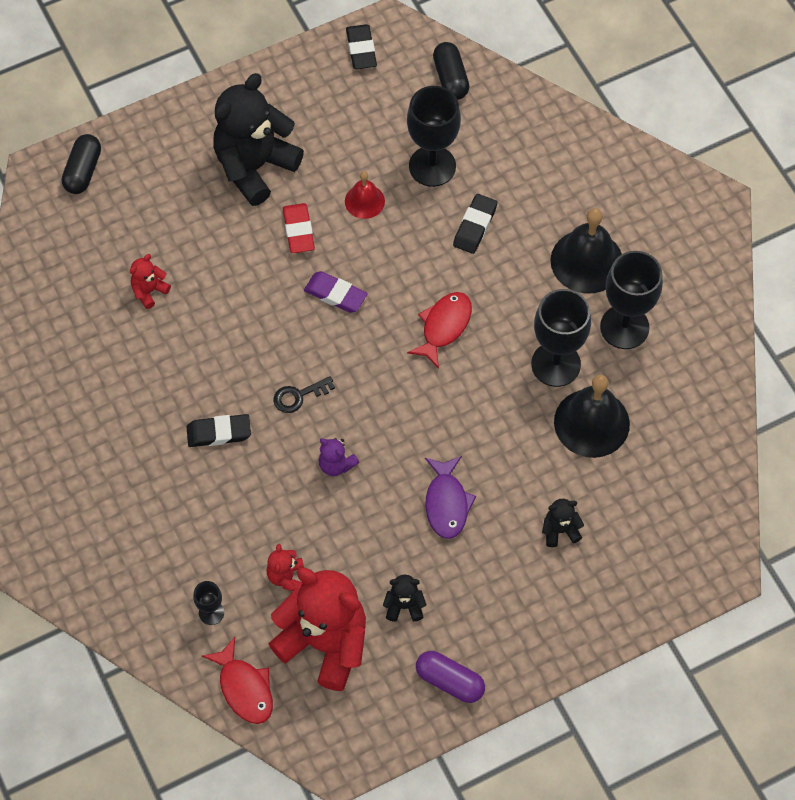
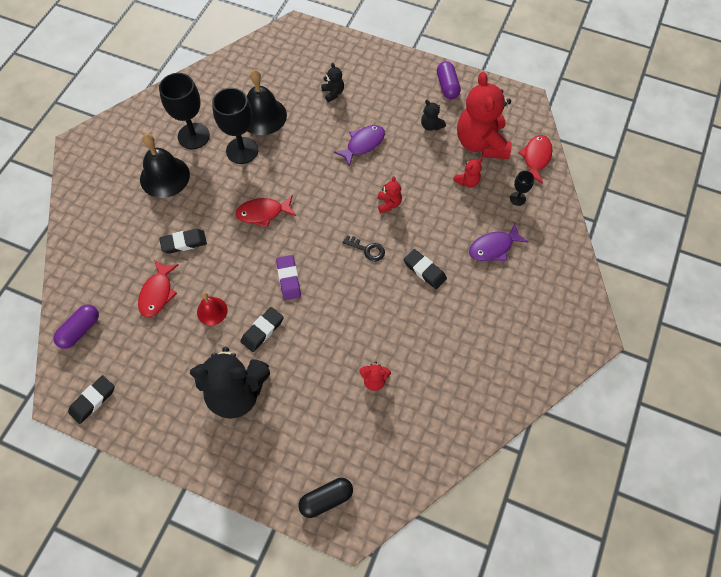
camera: 130 degrees left, 0 degrees up
(177, 528) = (493, 247): none -> purple fish
(298, 231) = (262, 331): red eraser -> black eraser
(336, 464) = (389, 204): purple teddy bear -> red teddy bear
(432, 166) = (157, 293): black goblet -> red fish
(450, 78) = (80, 330): black capsule -> purple capsule
(560, 530) = (333, 93): black teddy bear -> black teddy bear turned 150 degrees counterclockwise

